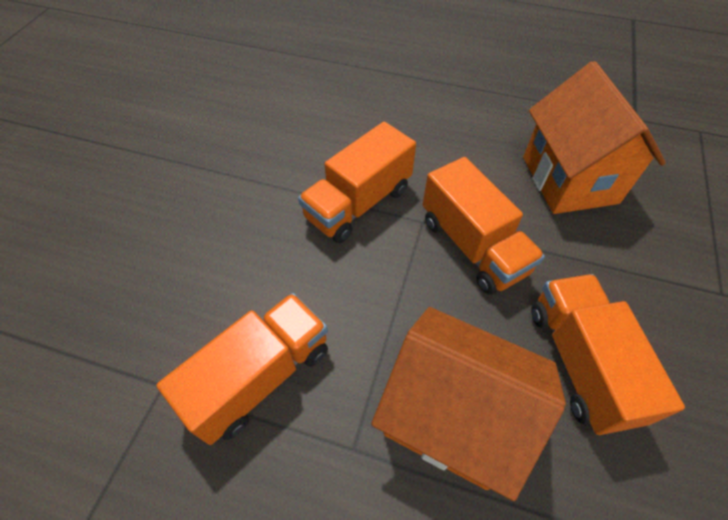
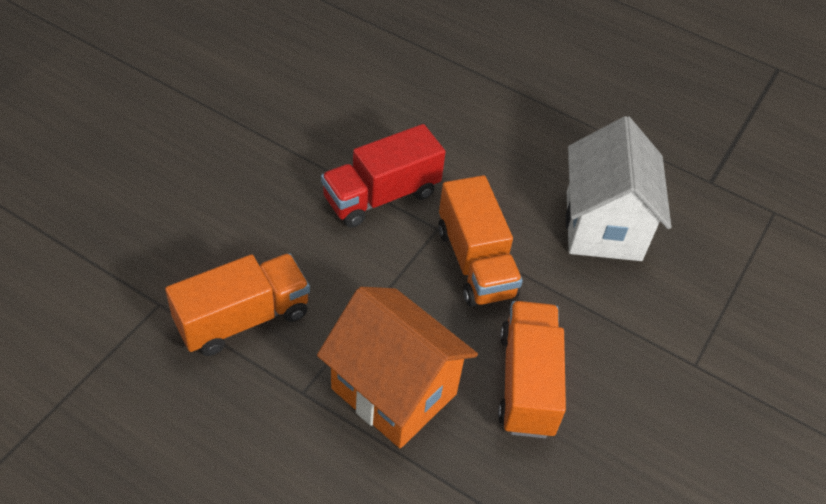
camera: 10 degrees right, 5 degrees down
(358, 203) = (381, 196): orange truck -> red truck
(569, 180) = (603, 226): orange house -> white house

